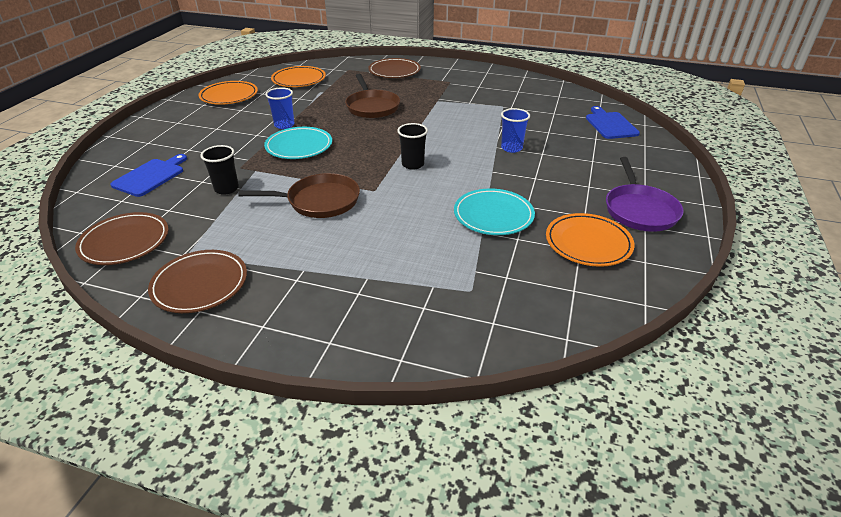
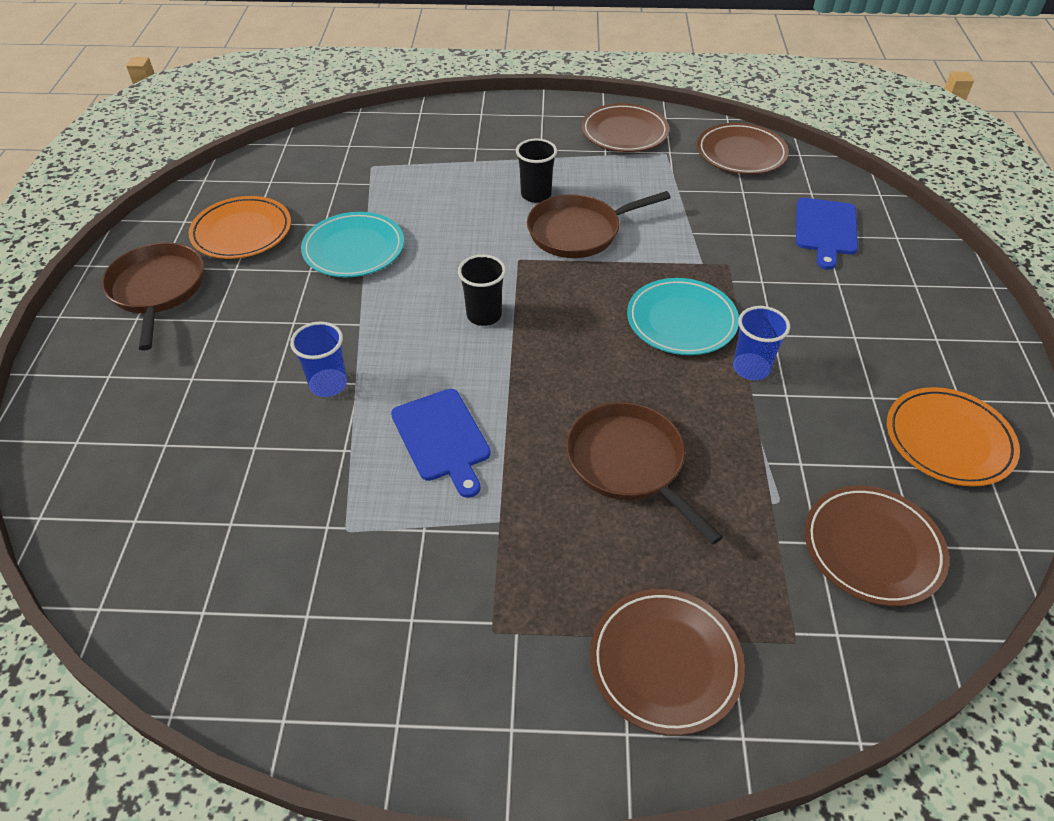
camera: 165 degrees right, 10 degrees up
(226, 189) = (709, 229): black cup -> black cup (536, 195)
(299, 80) = (872, 548): orange plate -> brown plate
(610, 124) = (117, 501): blue cutting board -> blue cutting board (442, 438)
(639, 210) = (157, 289): purple pan -> brown pan

